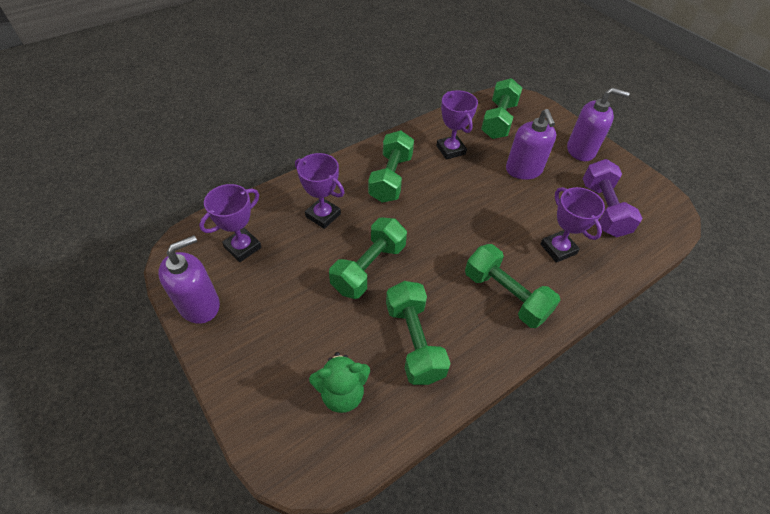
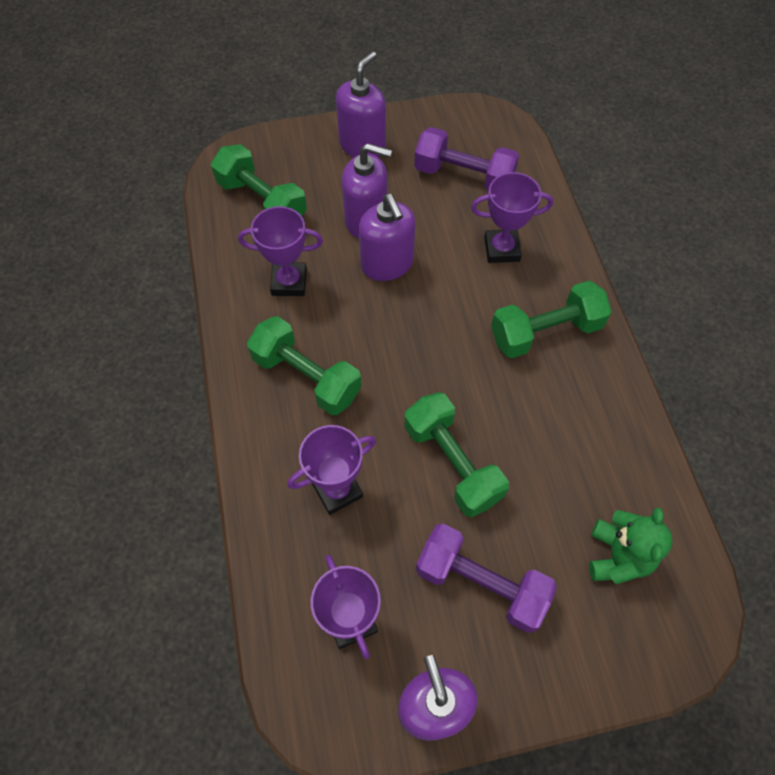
camera: 65 degrees left, 10 degrees up
(289, 308) = (481, 583): none -> purple dumbbell
(414, 341) = (575, 453): green dumbbell -> none
(497, 190) = (387, 264): none -> purple soap dispenser

